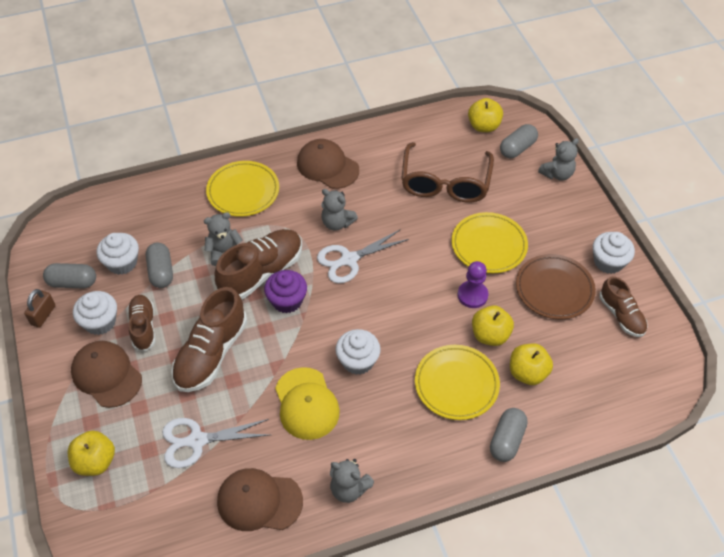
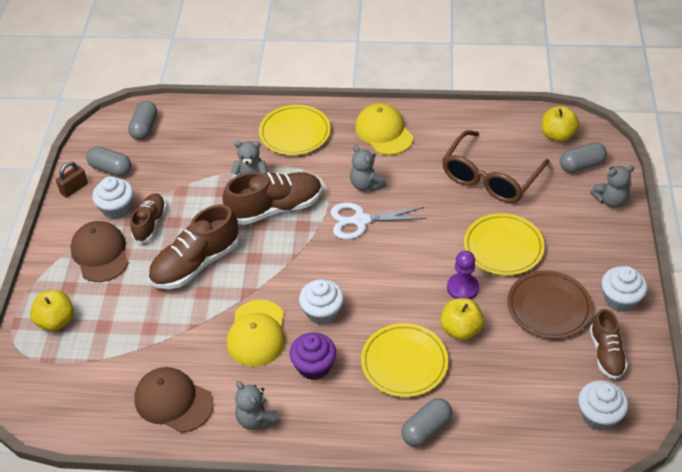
camera: 25 degrees right, 5 degrees down
(122, 263) = (159, 164): white cupcake -> white cupcake (599, 415)
(161, 272) = (188, 182): grey capsule -> grey capsule (144, 128)
(196, 441) = (146, 332): white scissors -> none
(287, 301) = (285, 239): purple cupcake -> purple cupcake (314, 366)
(327, 166) = (384, 132): brown cap -> yellow cap
(527, 373) = (479, 375): yellow apple -> none

